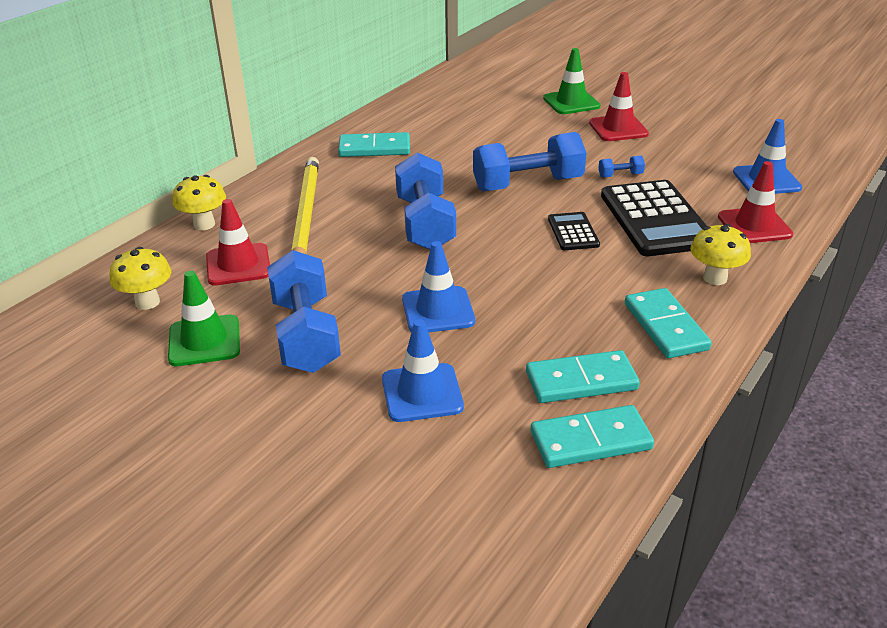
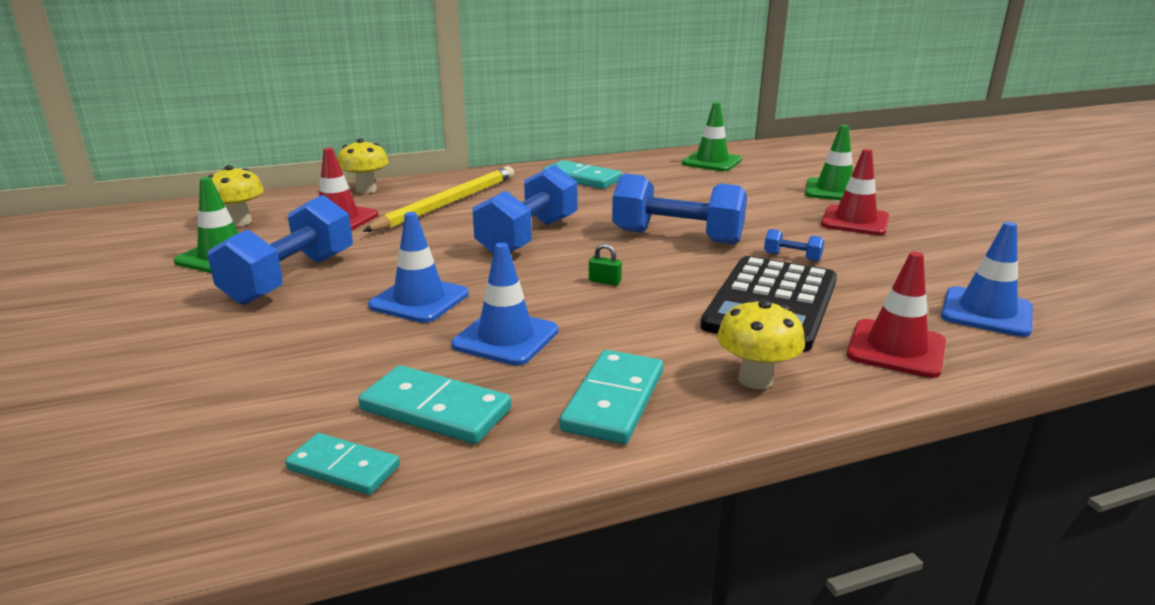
camera: 35 degrees right, 10 degrees down
(422, 393) = (287, 354): blue traffic cone -> blue traffic cone (505, 338)
(449, 97) = (711, 162): none -> green traffic cone
(536, 242) = (604, 281): none -> green padlock
(573, 232) = (657, 285): black calculator -> none
(590, 440) = (343, 467): turquoise domino -> turquoise domino, size x0.66

